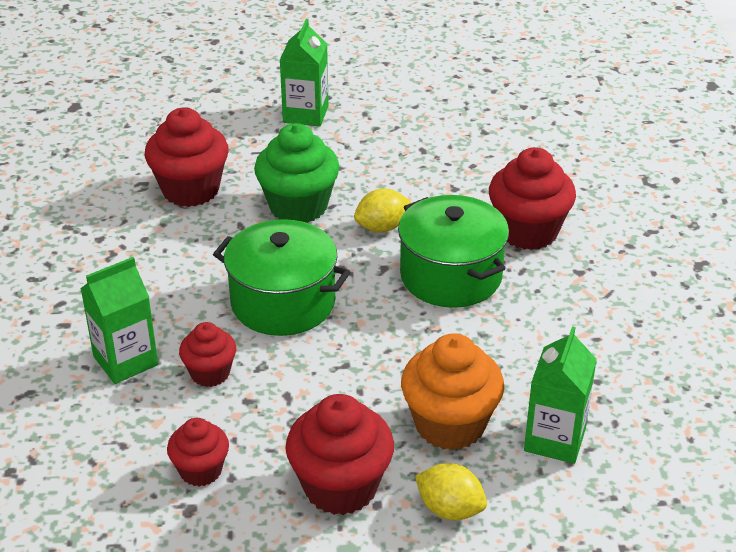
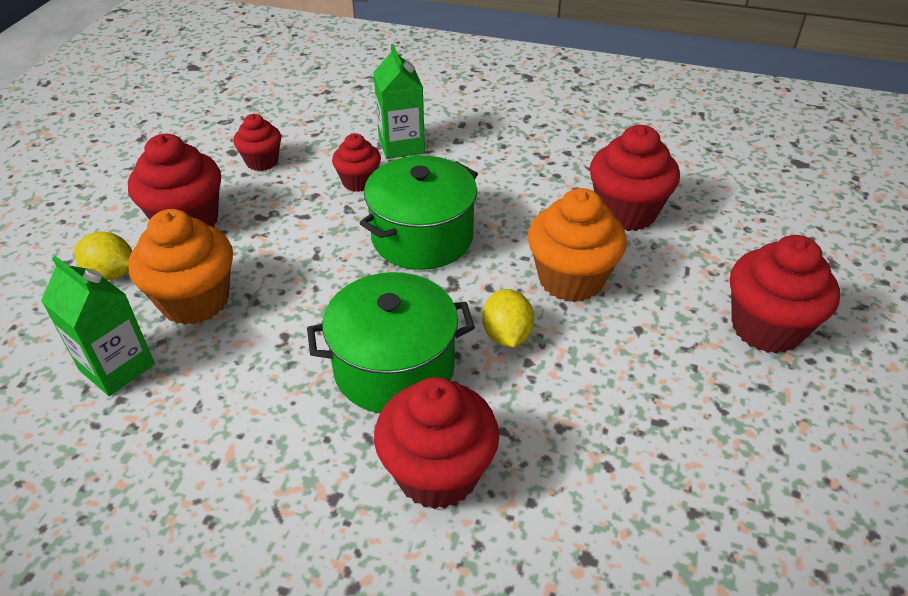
camera: 110 degrees right, 5 degrees up
(298, 206) = (570, 279): green cupcake -> orange cupcake
(305, 114) = (766, 328): green carton -> red cupcake
(450, 509) = (112, 273): yellow lemon -> yellow lemon turned 60 degrees clockwise

